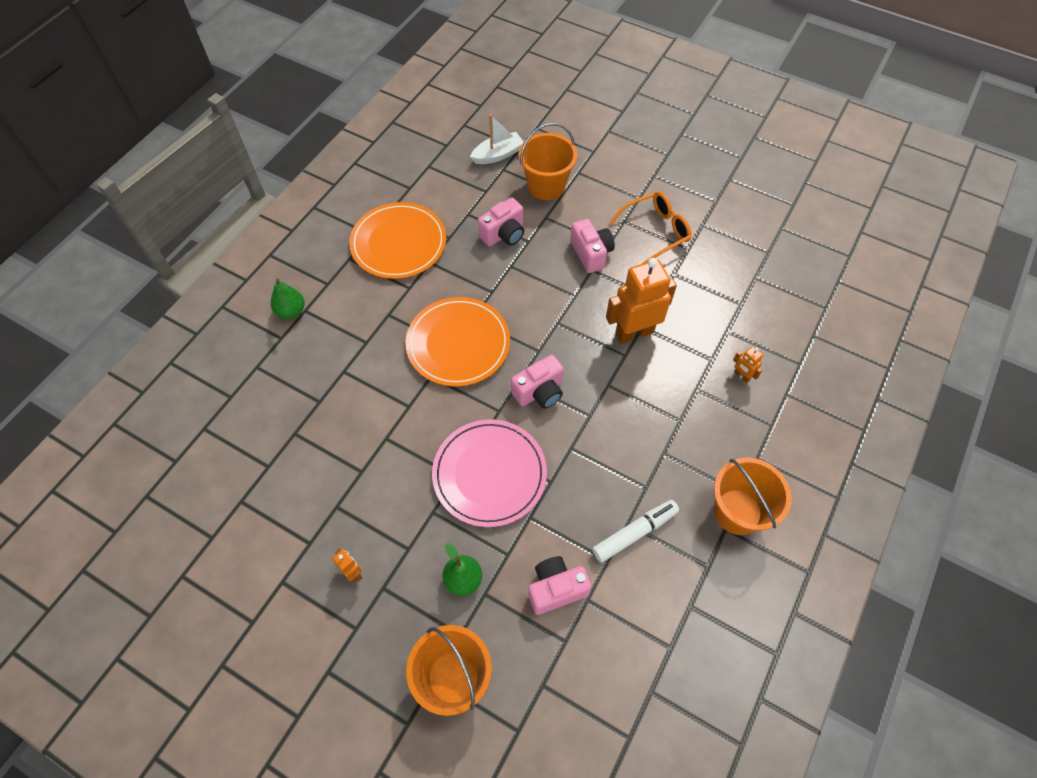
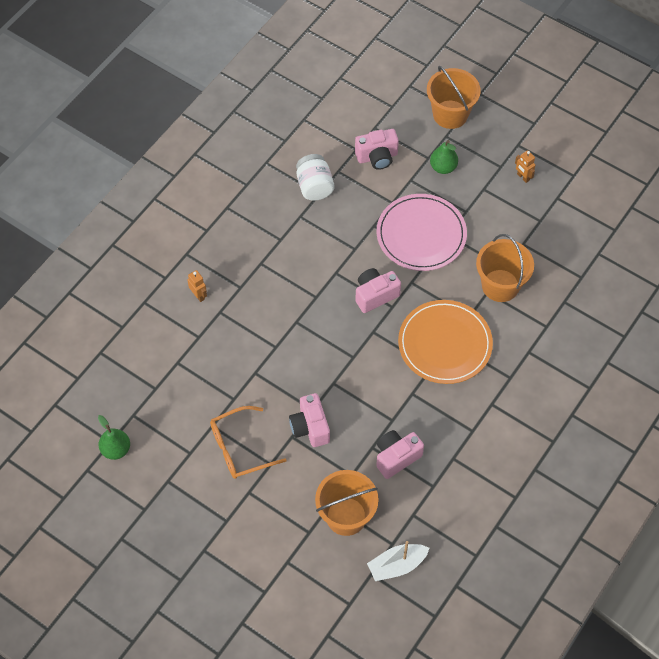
camera: 175 degrees left, 0 degrees up
(291, 311) = (602, 388): green pear -> green pear (116, 449)
(398, 243) = (504, 455): orange plate -> none
(634, 333) = (284, 342): orange robot -> none
(634, 533) = (314, 187): white marker -> white jar
(737, 512) = (234, 194): orange bucket -> orange bucket (500, 285)

